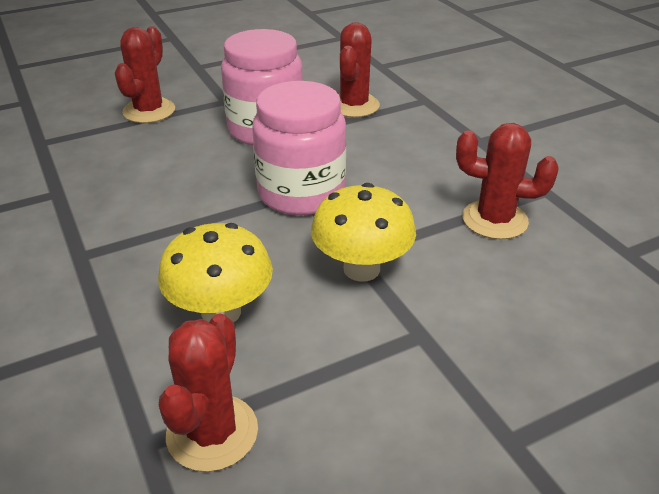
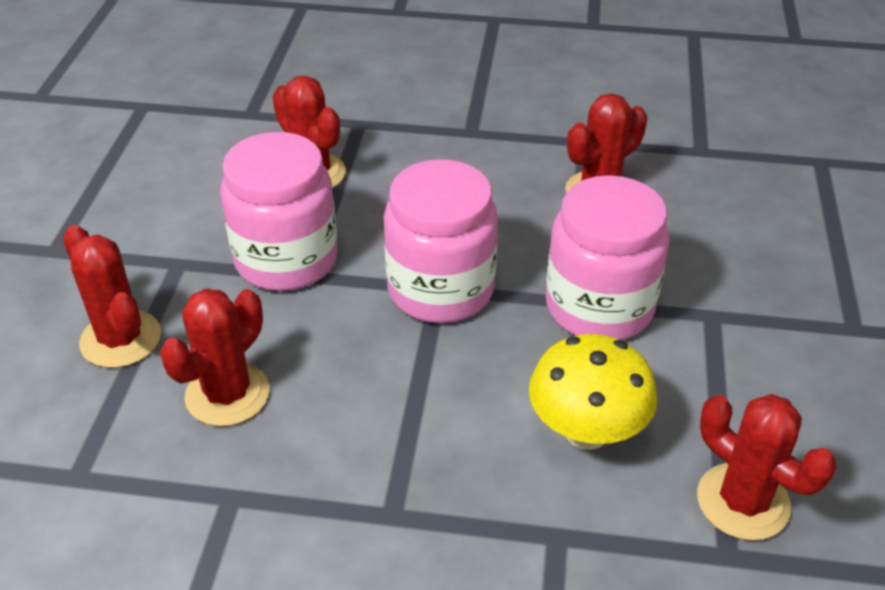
camera: 55 degrees left, 5 degrees up
(135, 158) = (227, 394): none -> red cactus
(361, 269) = (599, 307): yellow mushroom -> pink jar

